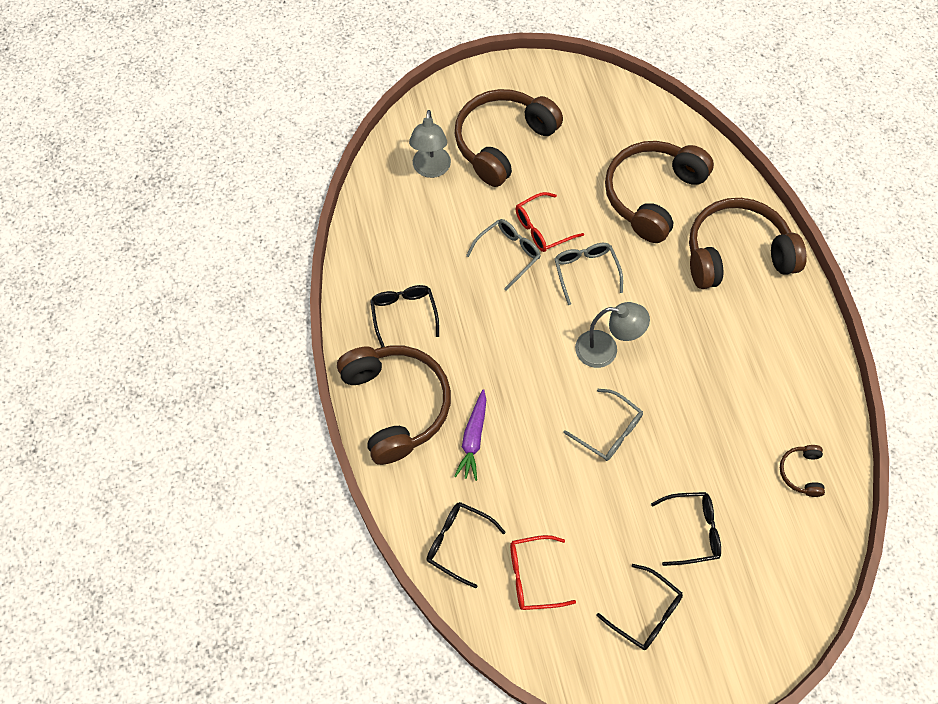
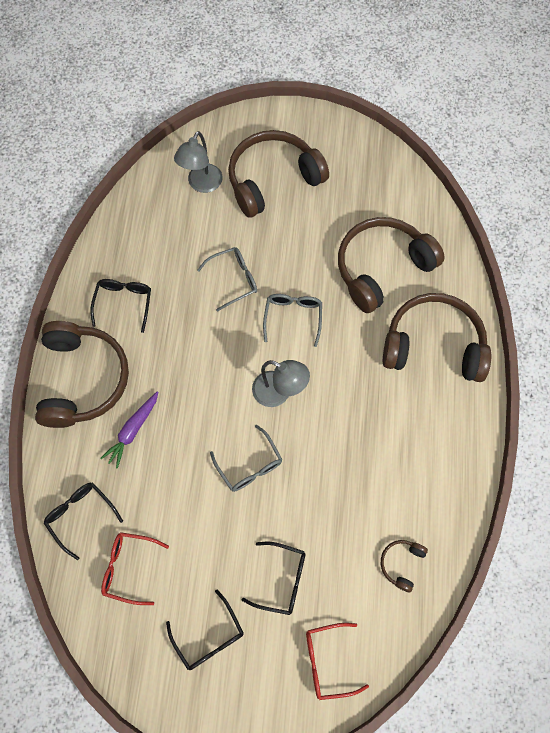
camera: 20 degrees right, 5 degrees up
(542, 228) = (272, 267): red glasses -> red glasses (327, 661)

